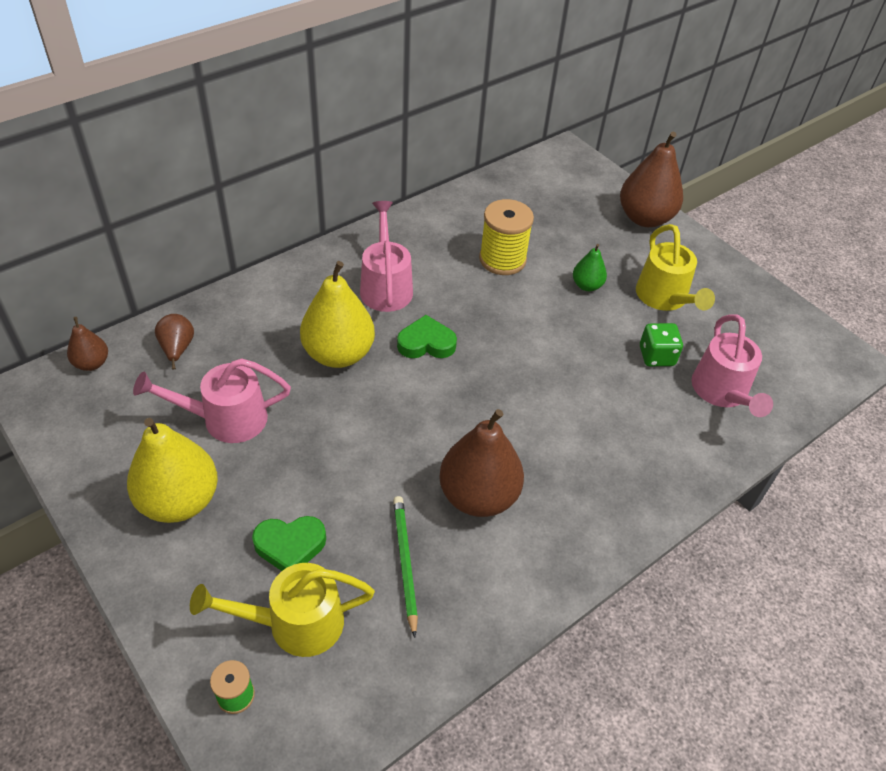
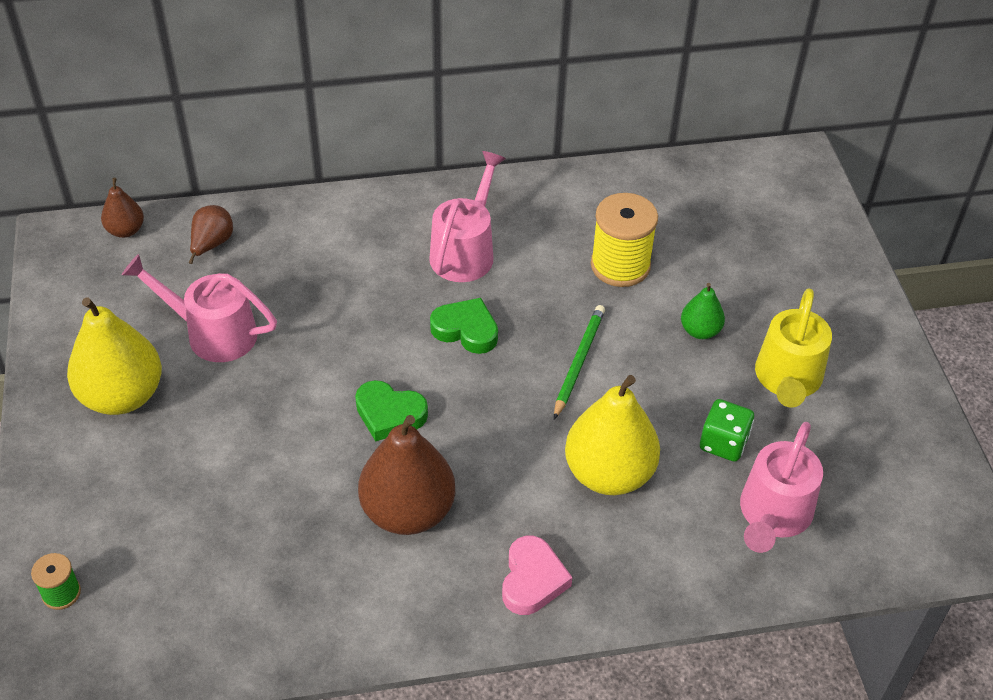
camera: 30 degrees right, 0 degrees up
(290, 546) = (193, 481): green heart -> green heart (389, 414)
(294, 623) = (150, 554): yellow watering can -> none
(338, 354) = (365, 308): yellow pear -> yellow pear (609, 473)
(404, 563) = (289, 544): green pencil -> green pencil (578, 362)
(603, 507) = (532, 580): none -> pink heart
(645, 218) = (839, 274): brown pear -> none

